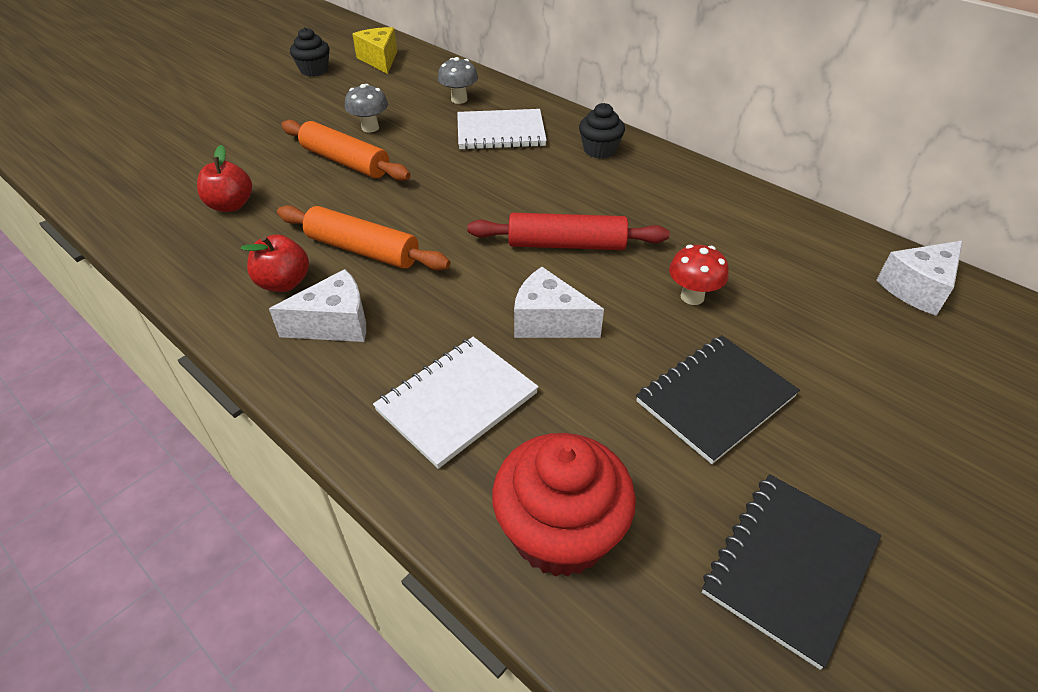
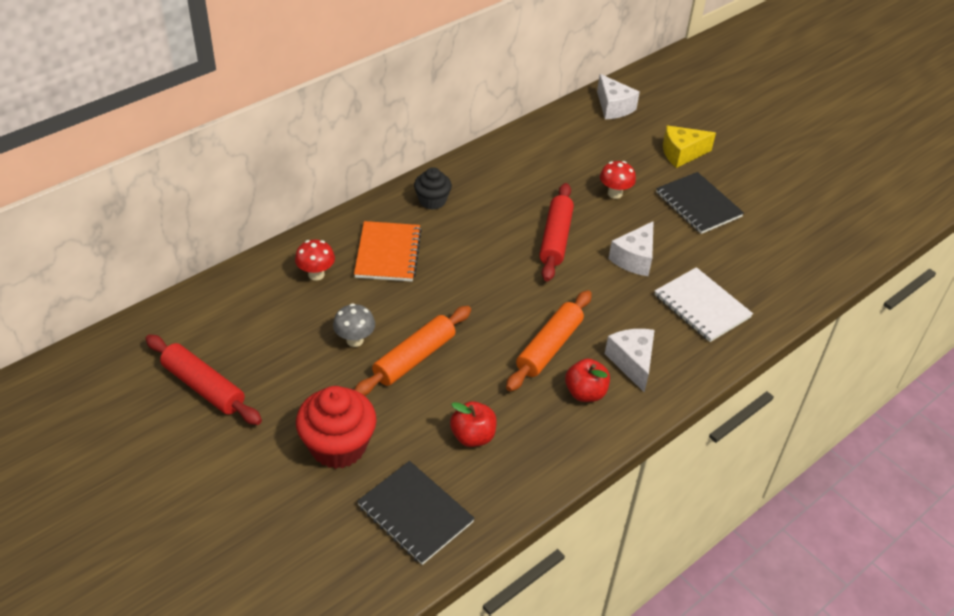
camera: 85 degrees left, 0 degrees up
(314, 70) = (203, 387): black cupcake -> red rolling pin
(380, 60) = (198, 330): yellow cheese -> yellow cheese (682, 154)
(459, 99) = (316, 274): grey mushroom -> red mushroom
(500, 132) = (388, 253): white notebook -> orange notebook
(560, 532) = (784, 276): red cupcake -> red cupcake (338, 446)
(790, 566) = (795, 207): black notebook -> black notebook (415, 514)

